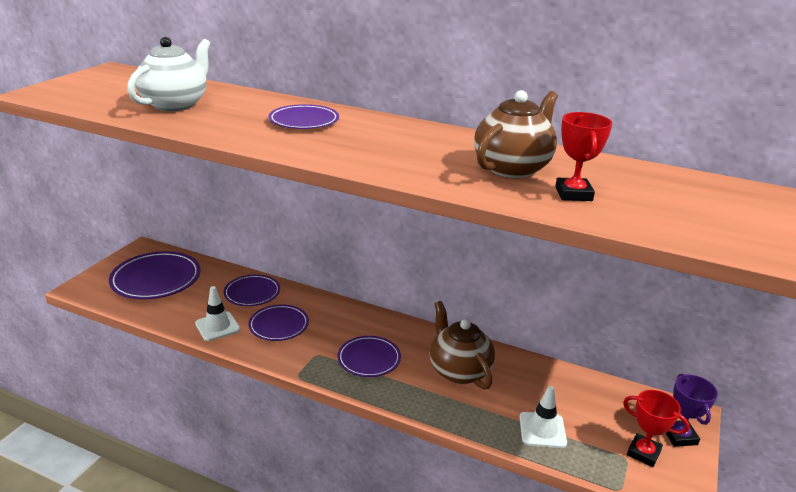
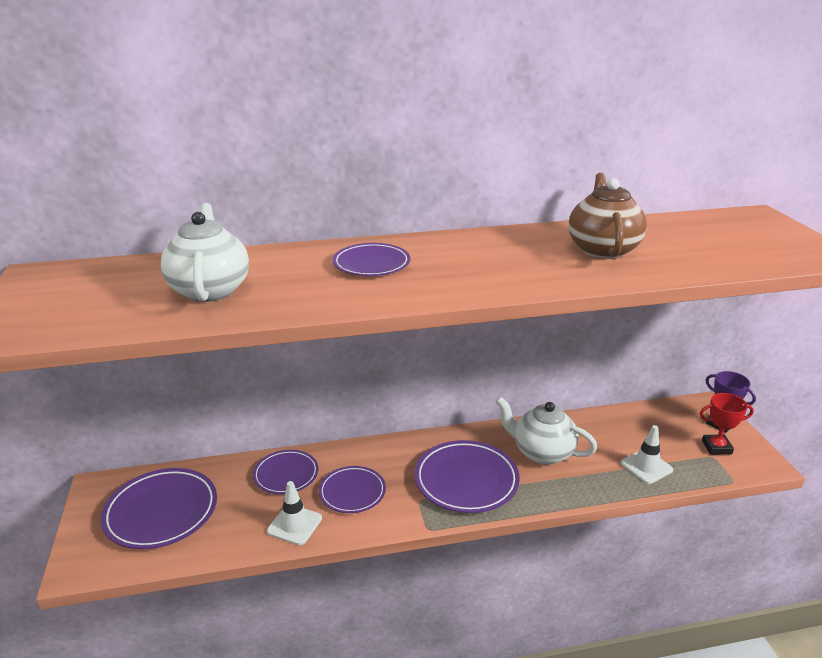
camera: 35 degrees left, 0 degrees up
(369, 359) = (466, 480): purple plate -> purple plate, size x1.60
(459, 371) = (542, 452): brown teapot -> white teapot
(573, 194) = (674, 255): red trophy -> none

